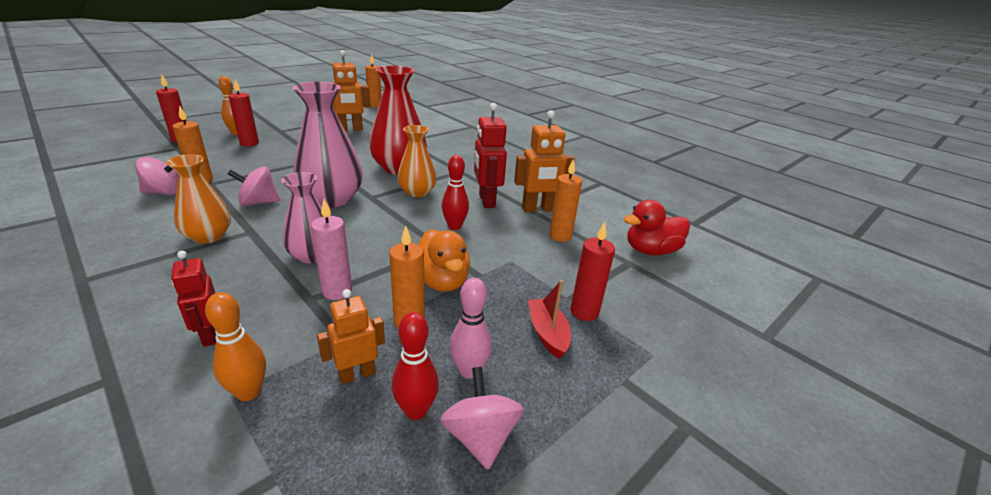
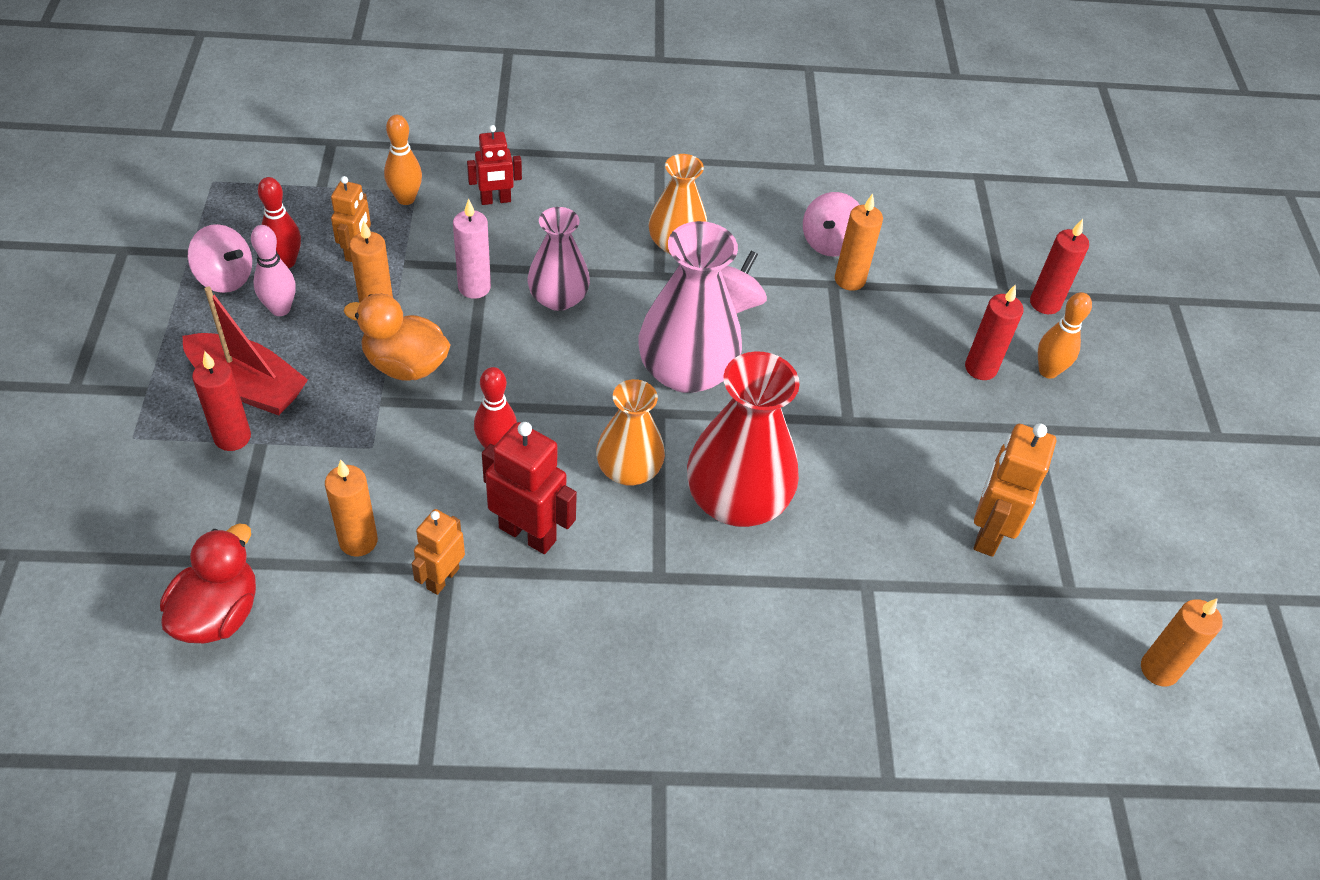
camera: 130 degrees right, 20 degrees up
(209, 335) = (495, 200): red robot -> red robot turned 150 degrees clockwise
(538, 209) = (442, 578): orange robot -> orange robot, size x0.64
(547, 333) = (248, 386): red boat -> red boat, size x1.57

